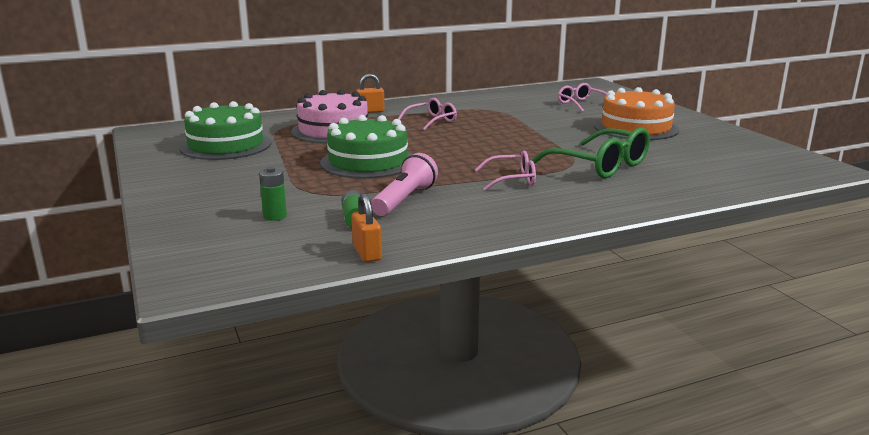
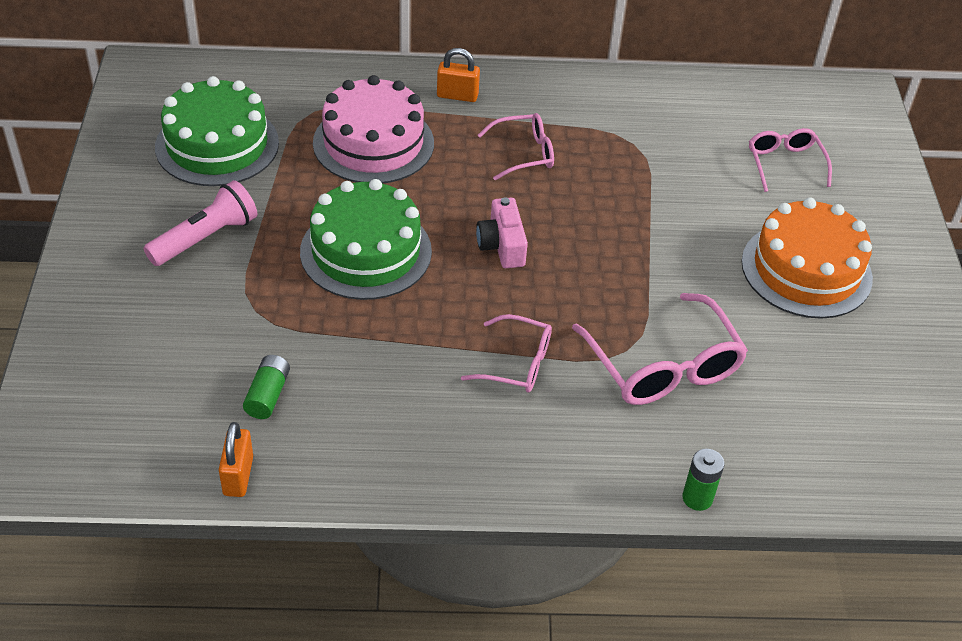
camera: 20 degrees right, 25 degrees up
(275, 216) = (184, 355): green battery -> green battery (697, 498)
(404, 200) = (351, 368): pink flashlight -> pink flashlight (205, 238)
(453, 147) = (502, 245): none -> pink camera
(600, 166) = (663, 366): green glasses -> pink glasses

